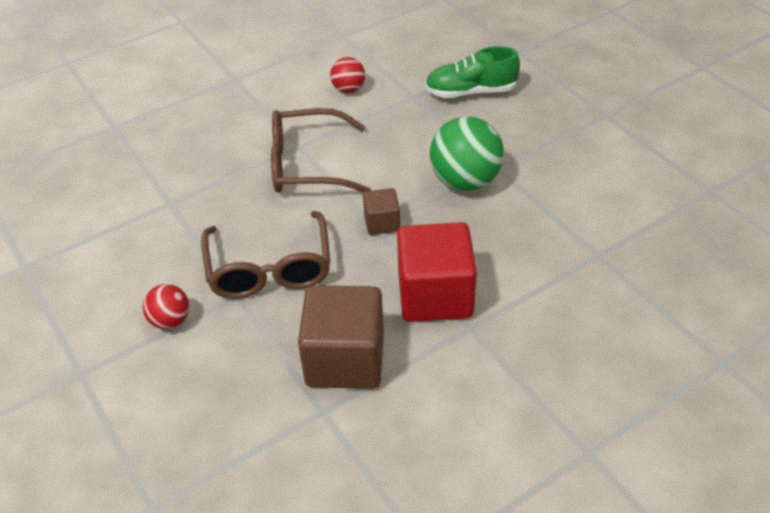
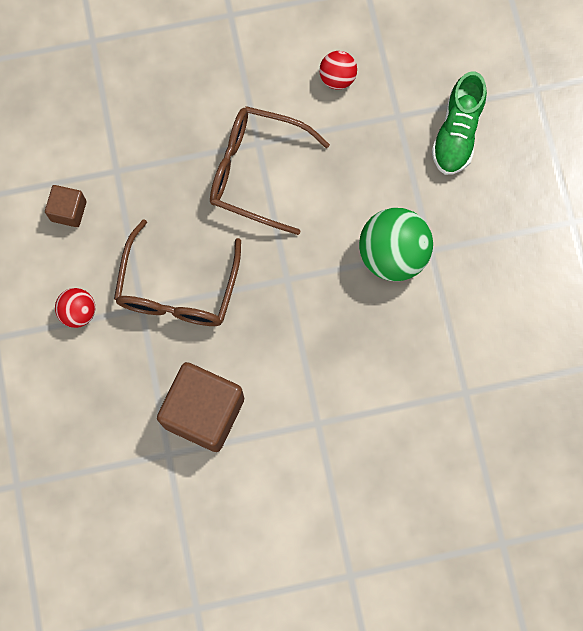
camera: 20 degrees right, 30 degrees up
(382, 223) = (294, 275): brown cube -> brown cube (68, 211)
(435, 295) = (304, 377): red cube -> none
(471, 92) = (457, 133): green shoe -> green shoe turned 90 degrees counterclockwise

